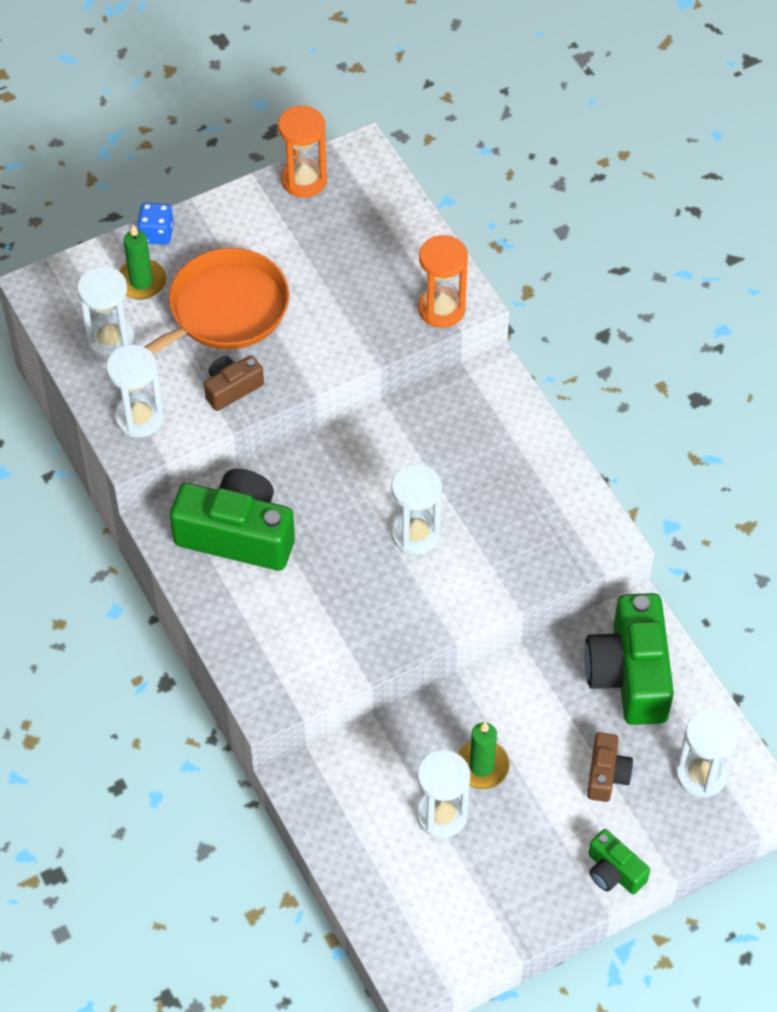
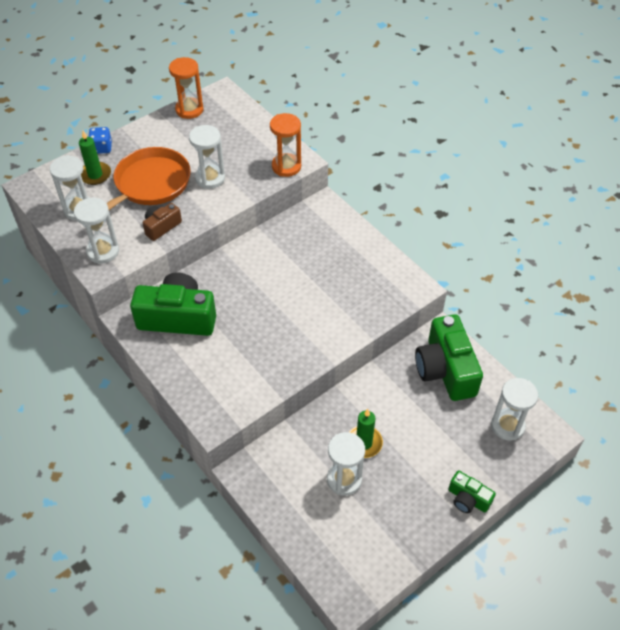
camera: 10 degrees left, 5 degrees down
(415, 534) = (294, 301): white hourglass -> white hourglass (210, 178)
(606, 775) = (447, 435): brown camera -> none

